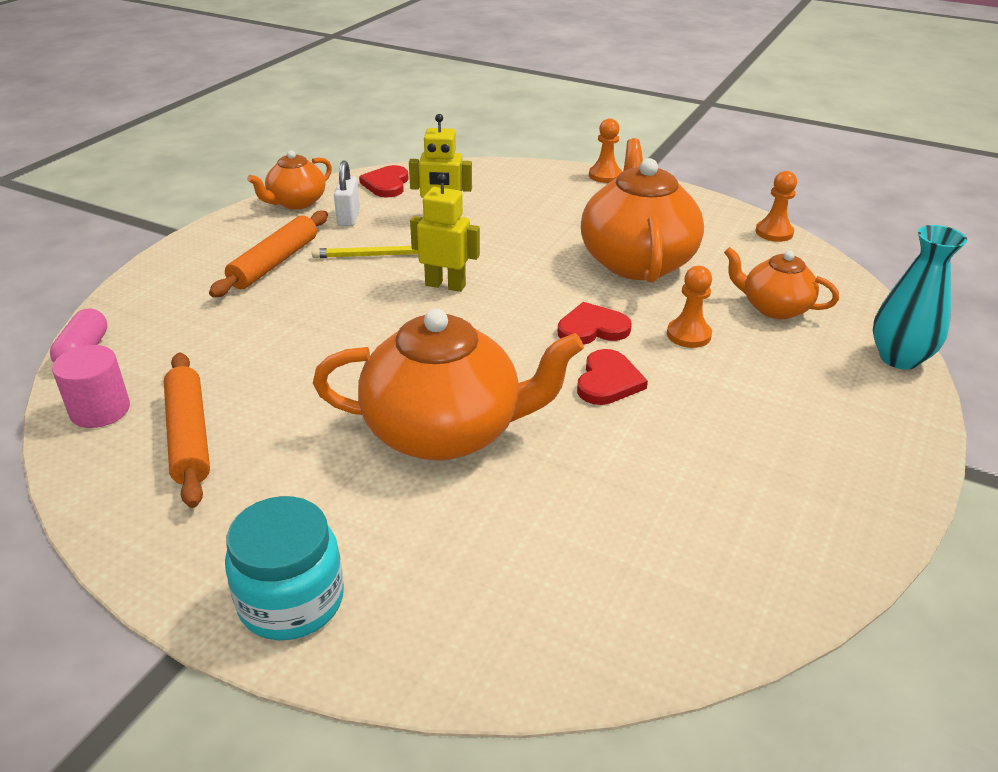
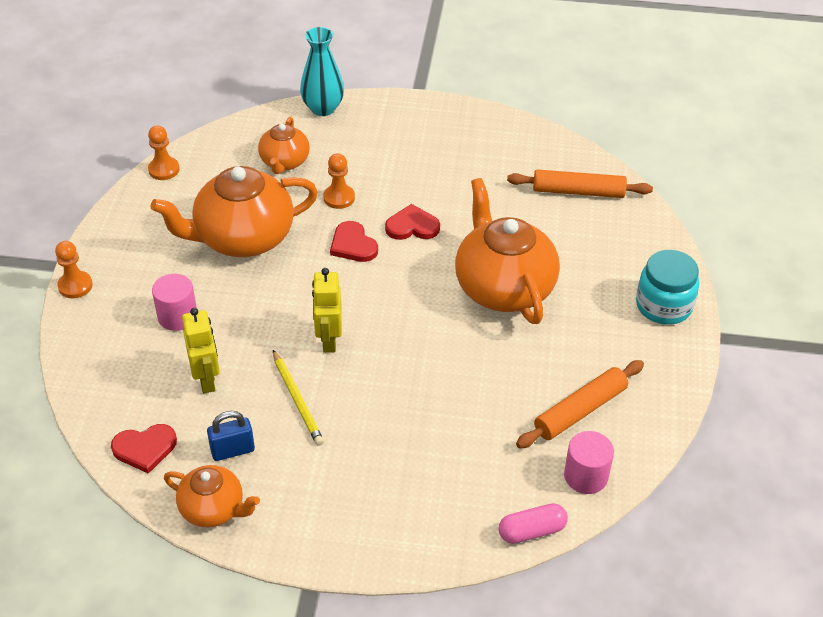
camera: 110 degrees left, 10 degrees up
(275, 263) = (341, 469): orange rolling pin -> orange rolling pin (578, 191)
(348, 218) = (232, 450): white padlock -> blue padlock
(535, 214) = (177, 316): none -> pink cylinder

